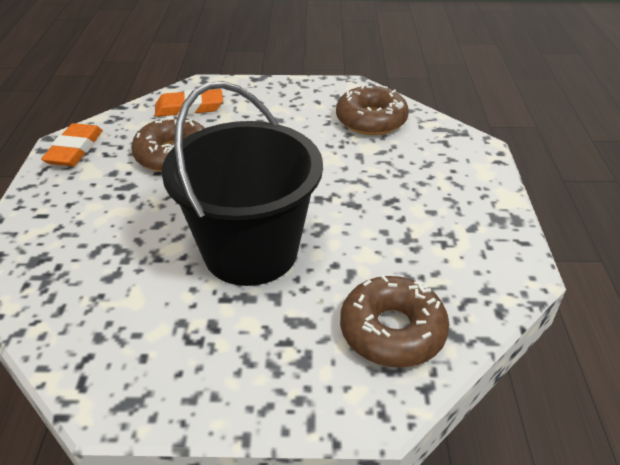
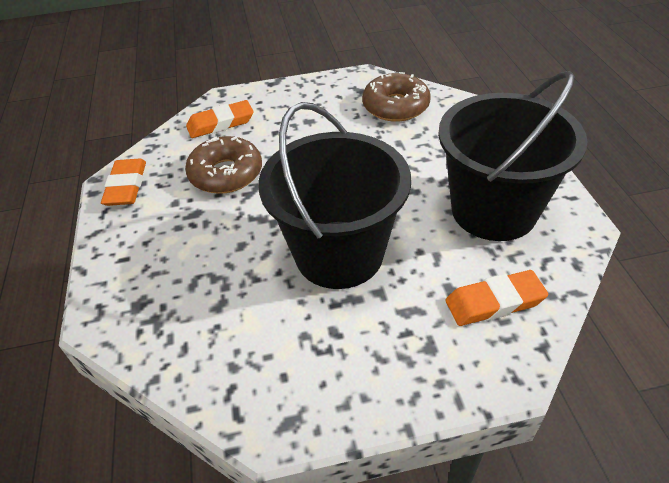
camera: 10 degrees left, 5 degrees up
(392, 331) = (494, 302): brown donut -> orange eraser
(431, 239) = (493, 210): none -> black bucket

